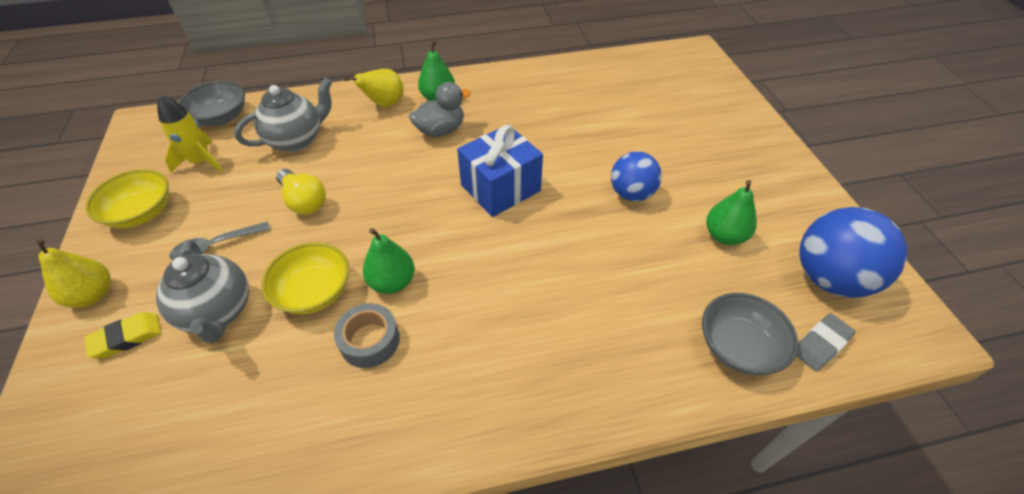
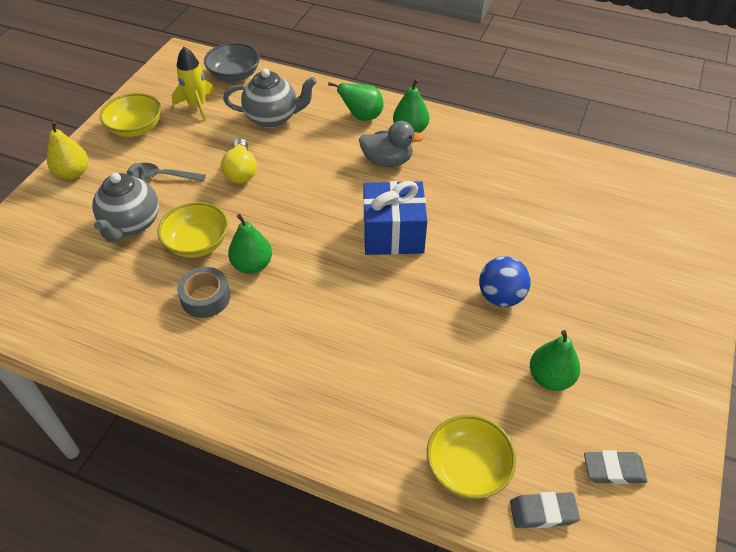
camera: 35 degrees right, 0 degrees up
(127, 338) = (72, 212): yellow eraser -> none
(384, 104) = (362, 117): yellow pear -> green pear
(738, 346) = (467, 468): grey bowl -> yellow bowl
(829, 278) = (613, 469): blue ball -> grey eraser

